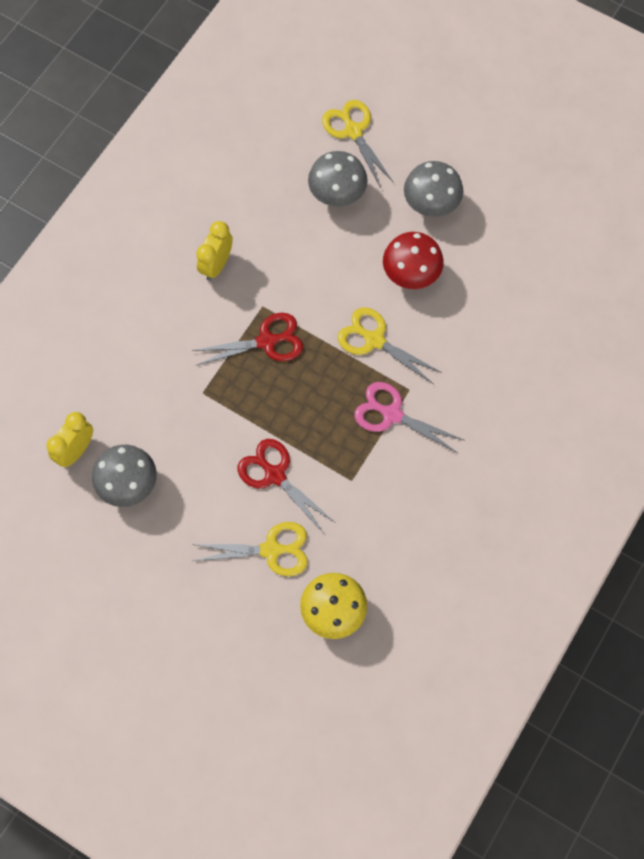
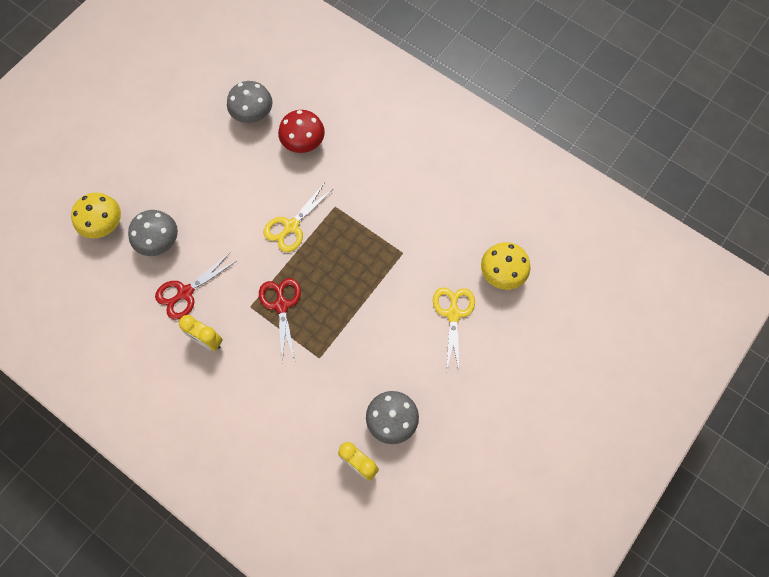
camera: 85 degrees left, 0 degrees up
(274, 475) = (394, 307): red scissors -> red scissors (185, 293)
(353, 131) = (104, 225): yellow scissors -> yellow mushroom
(391, 414) = (353, 220): pink scissors -> none
(411, 274) = (239, 195): red mushroom -> red mushroom (303, 143)
(431, 204) = (182, 175): grey mushroom -> grey mushroom (253, 115)

